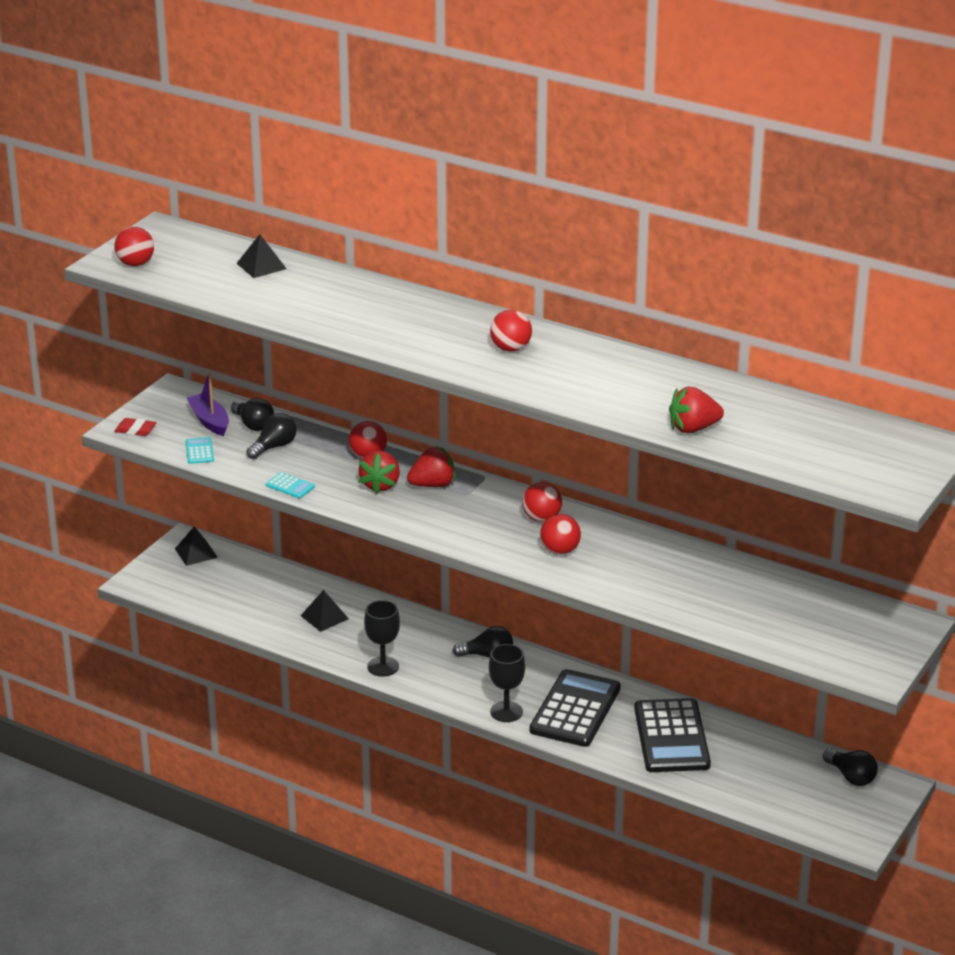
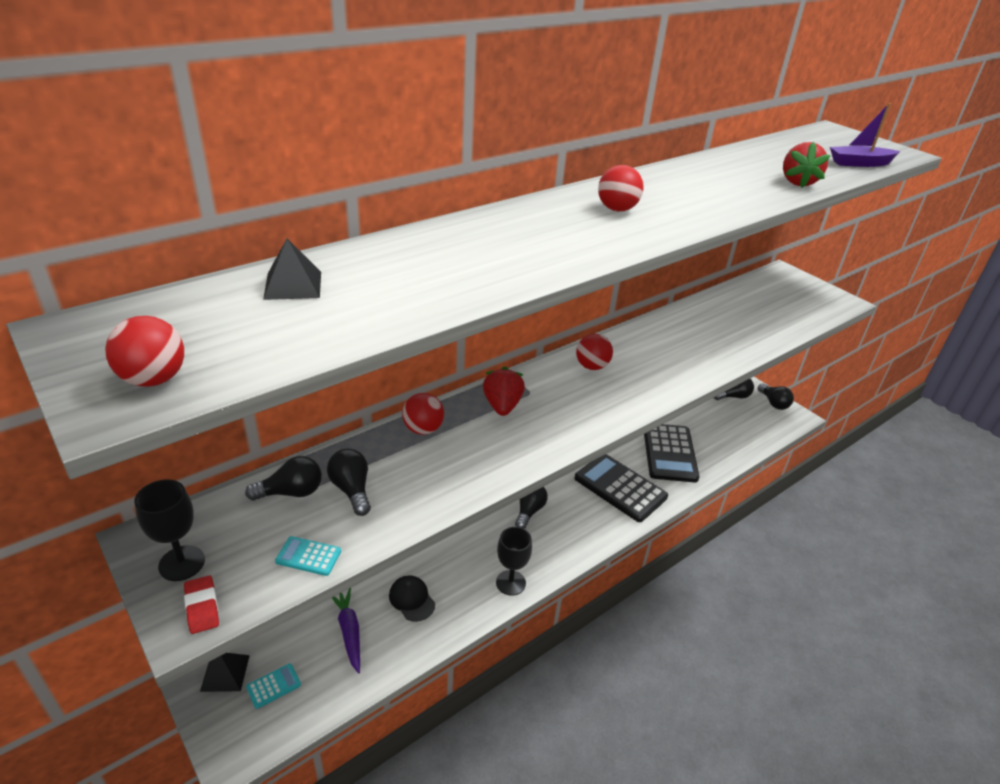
camera: 70 degrees left, 5 degrees up
(135, 430) = (202, 607): red eraser -> red eraser turned 60 degrees counterclockwise
(209, 421) = (248, 527): purple boat -> purple boat (859, 163)
(270, 596) = (349, 631): none -> purple carrot
(290, 486) = (441, 501): turquoise calculator -> turquoise calculator (273, 686)
(324, 617) = (412, 599): black pyramid -> black cap
(380, 485) = (481, 437): red strawberry -> none
(506, 712) = (608, 526): black goblet -> black goblet (182, 563)
(560, 551) = (646, 372): red ball -> none
(671, 737) = (669, 453): black calculator -> black calculator turned 75 degrees clockwise
(871, 816) = (773, 403): none -> black light bulb

